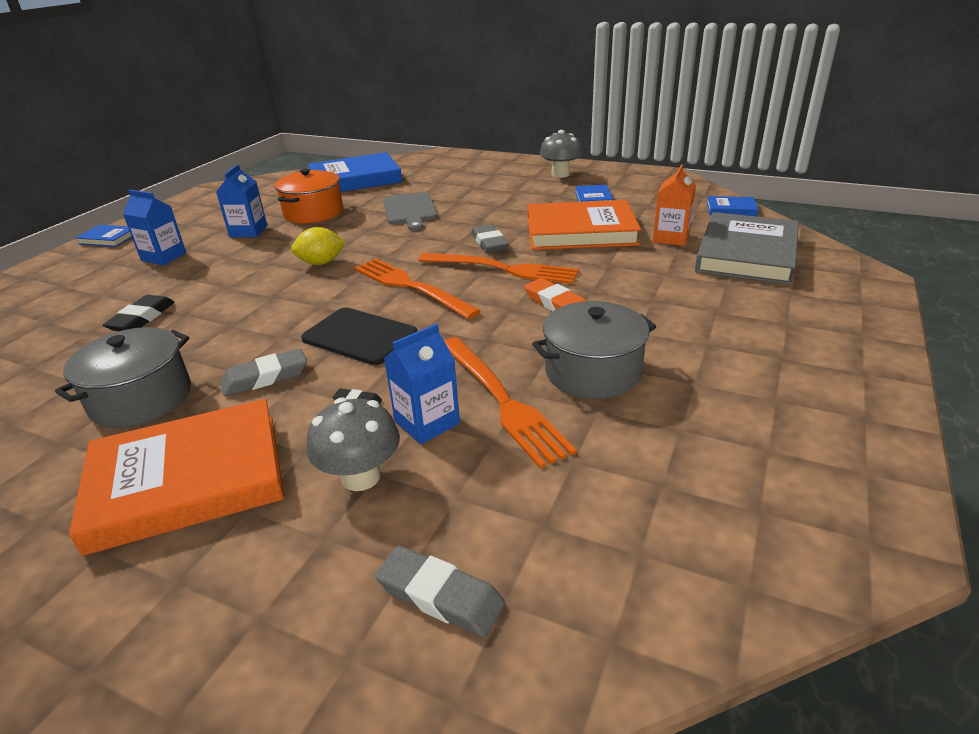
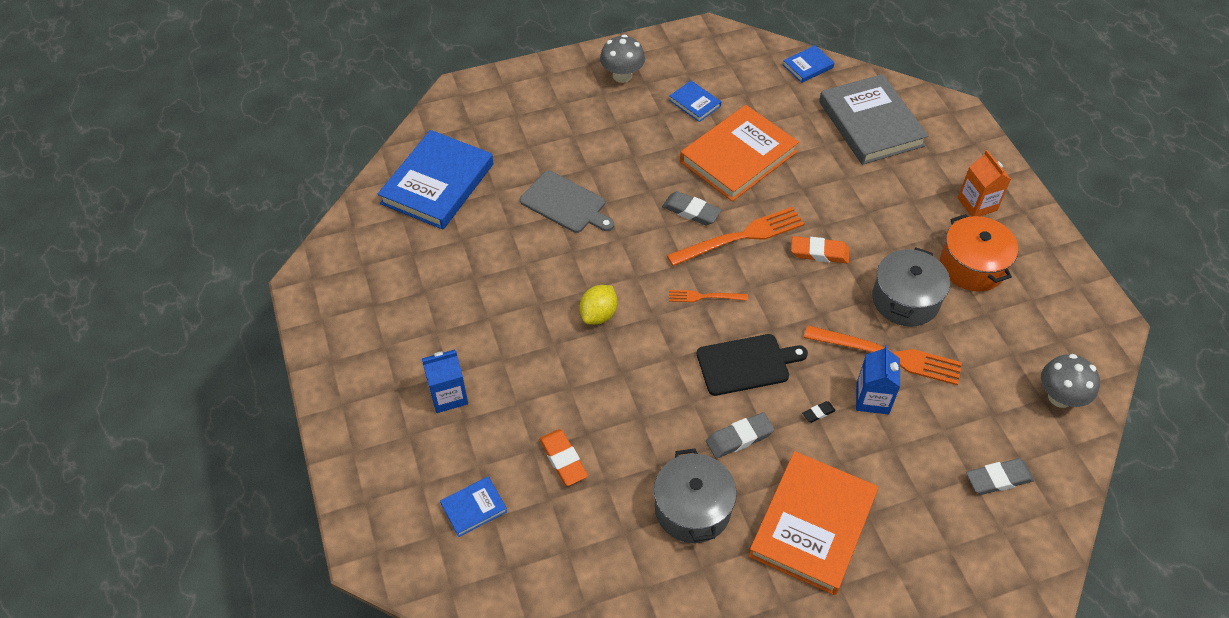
camera: 45 degrees left, 20 degrees up
(108, 239) = (342, 412): blue book -> blue book (474, 508)
(142, 318) = (563, 459): black eraser -> orange eraser
(248, 231) = (466, 318): blue carton -> none
(265, 377) = (739, 438): grey eraser -> grey eraser turned 45 degrees clockwise
(313, 213) = (483, 257): orange pot -> orange pot (972, 266)
(361, 477) = (889, 454): grey mushroom -> grey mushroom (1060, 397)
(410, 286) = (704, 296): orange fork -> orange fork, size x0.52
(671, 238) = (806, 130): orange carton -> orange carton (977, 204)

